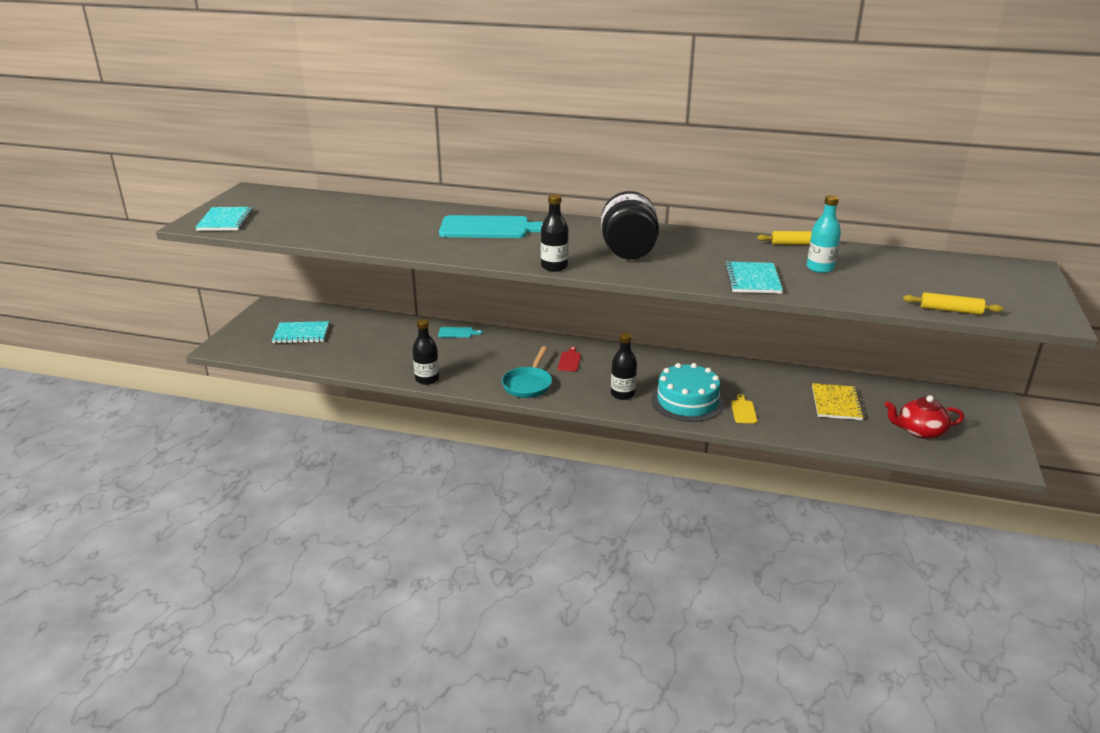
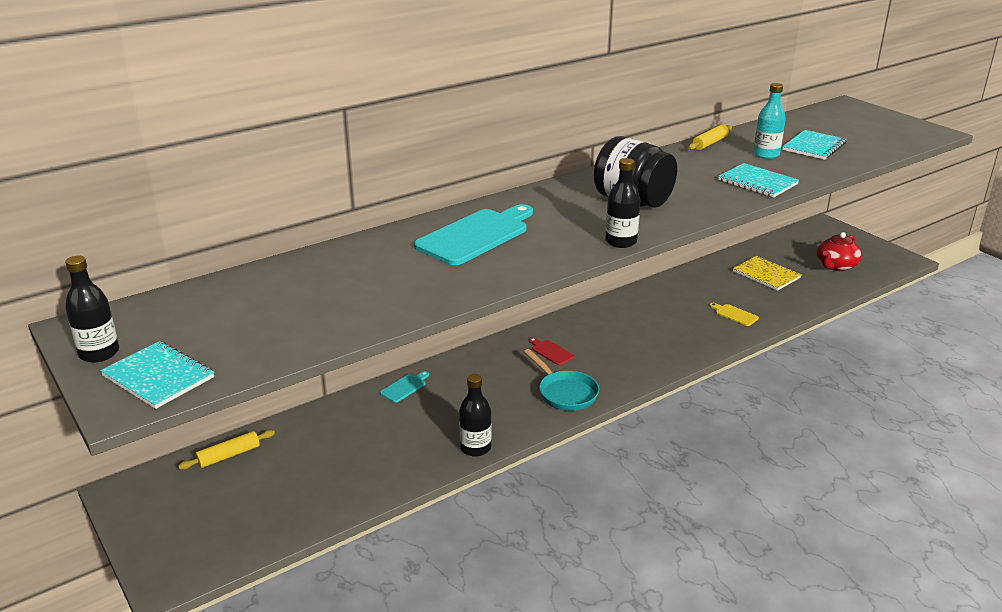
camera: 50 degrees left, 0 degrees up
(301, 334) = (239, 495): turquoise notebook -> turquoise notebook (814, 146)
(622, 394) = (644, 353): black bottle -> black bottle (99, 353)
(687, 401) = (692, 330): turquoise cake -> none
(950, 310) = (888, 150): yellow rolling pin -> yellow rolling pin (228, 456)

